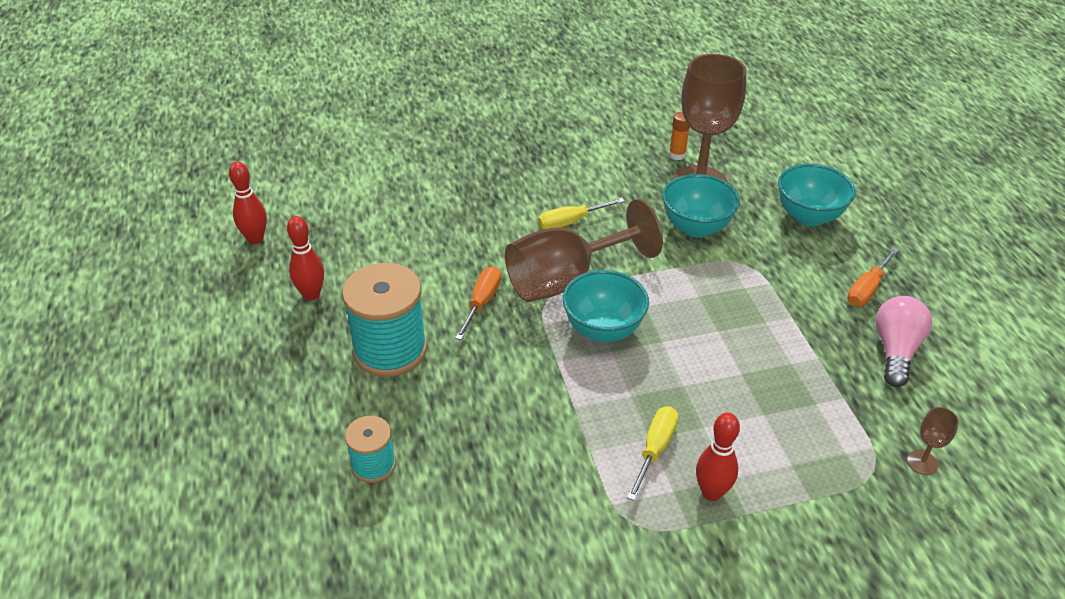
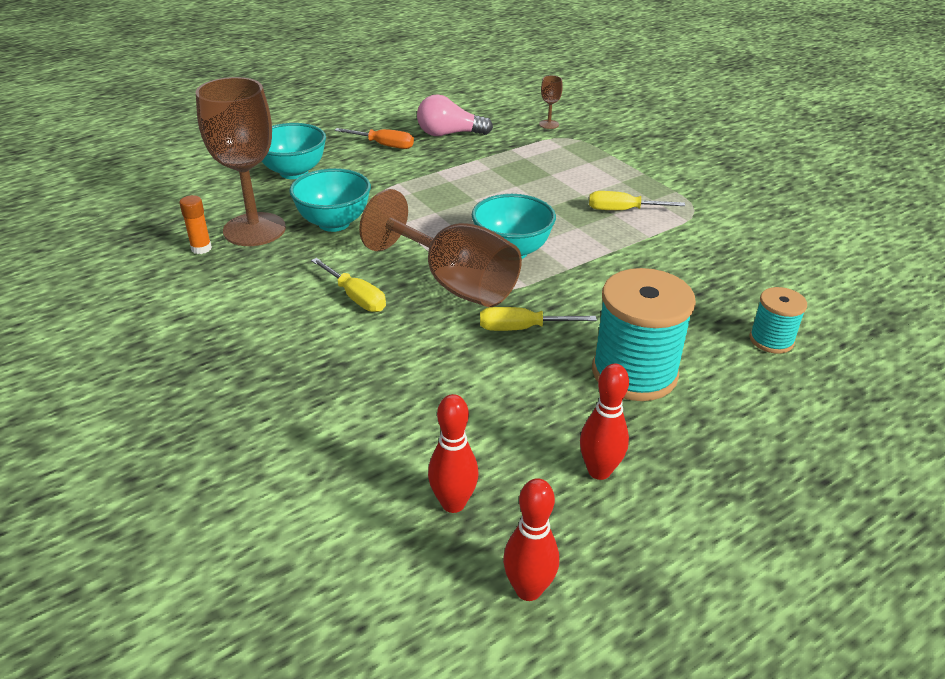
camera: 110 degrees left, 5 degrees down
(482, 302) = (521, 328): orange screwdriver -> yellow screwdriver
(711, 492) = (639, 186): red bowling pin -> red bowling pin (453, 503)

